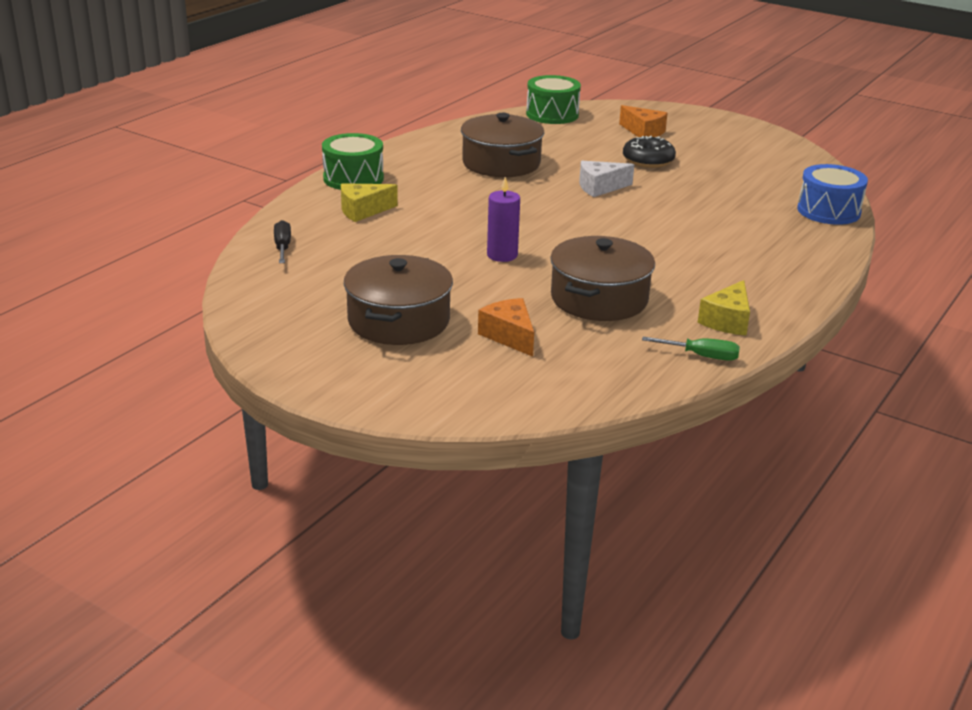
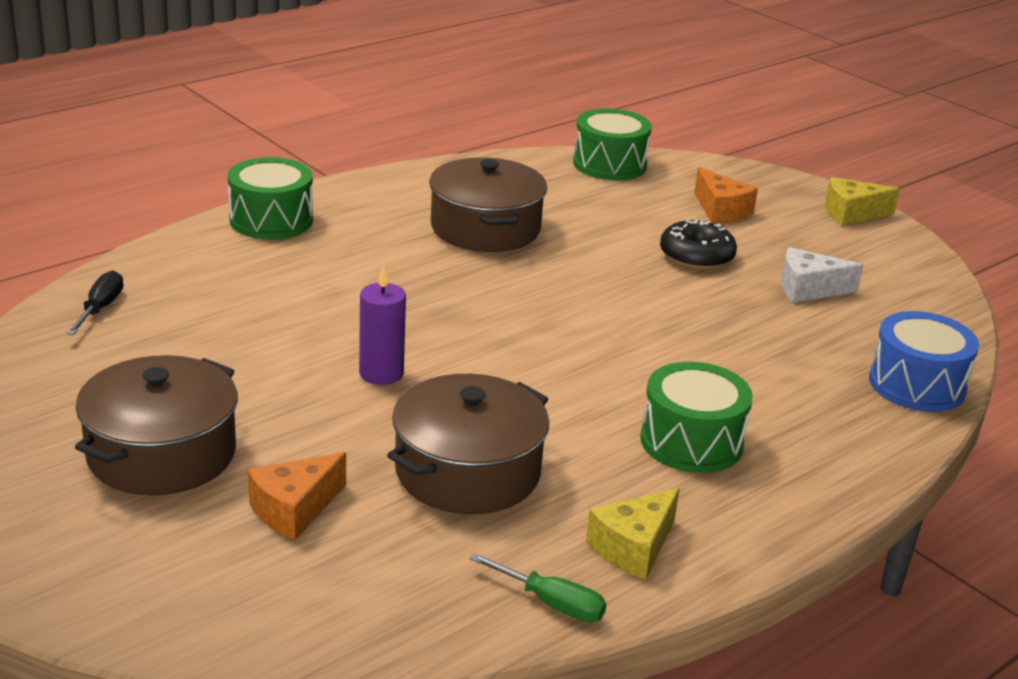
camera: 15 degrees right, 0 degrees up
(363, 211) = (246, 271): yellow cheese -> yellow cheese (851, 214)
(509, 336) = (294, 509): orange cheese -> orange cheese turned 120 degrees counterclockwise
(600, 187) = (597, 288): white cheese -> white cheese (808, 289)
(720, 261) = (691, 442): none -> green drum

